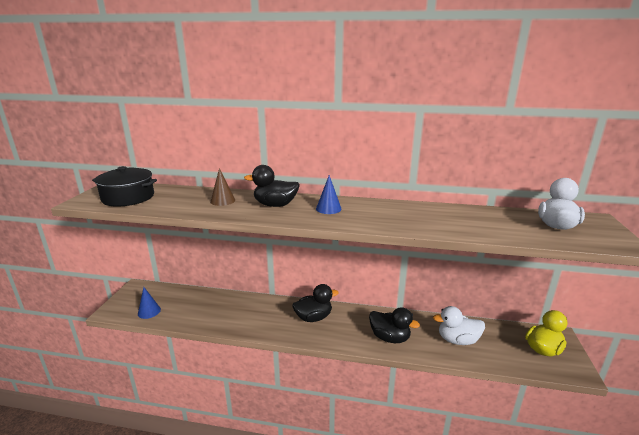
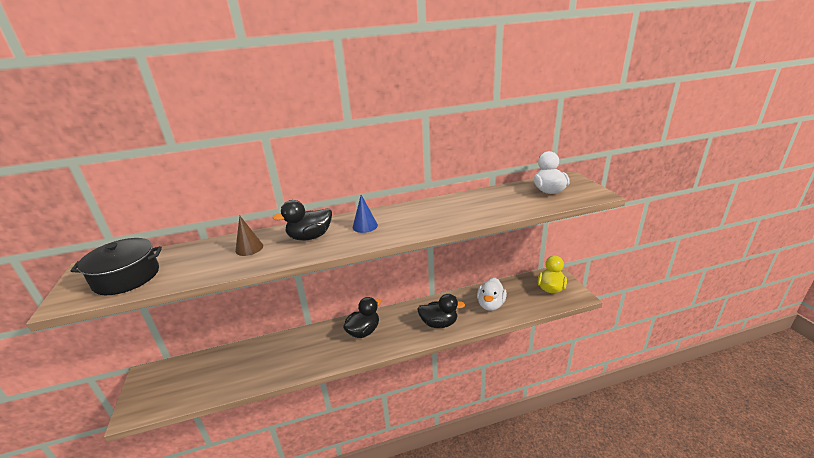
camera: 25 degrees left, 5 degrees up
(149, 311) = (182, 394): blue cone -> none
(457, 340) = (490, 304): white duck -> white duck turned 45 degrees counterclockwise

